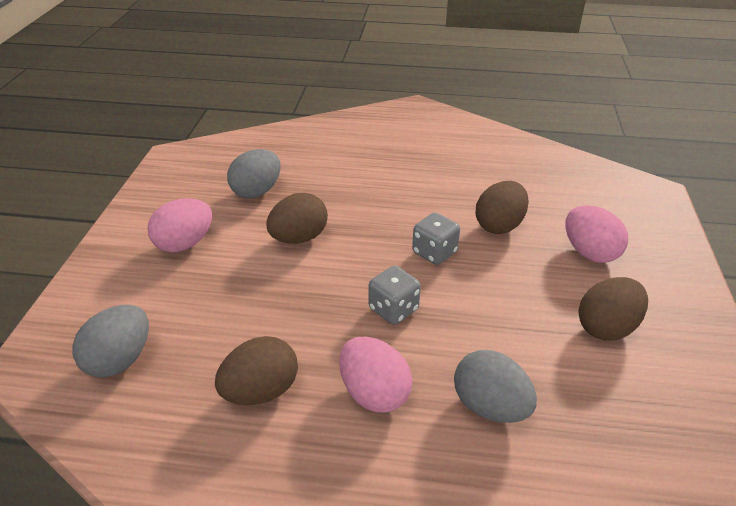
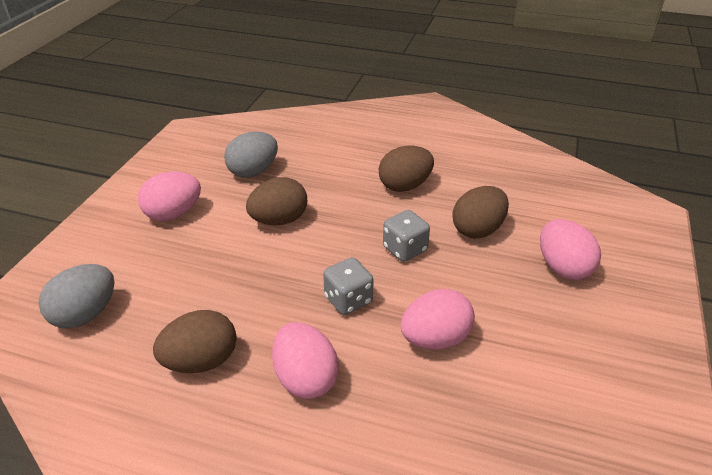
camera: 10 degrees right, 0 degrees up
(490, 336) = (435, 339): none -> pink egg
(490, 406) = (414, 408): grey egg -> none
(606, 327) = (557, 346): brown egg -> brown egg (405, 186)

